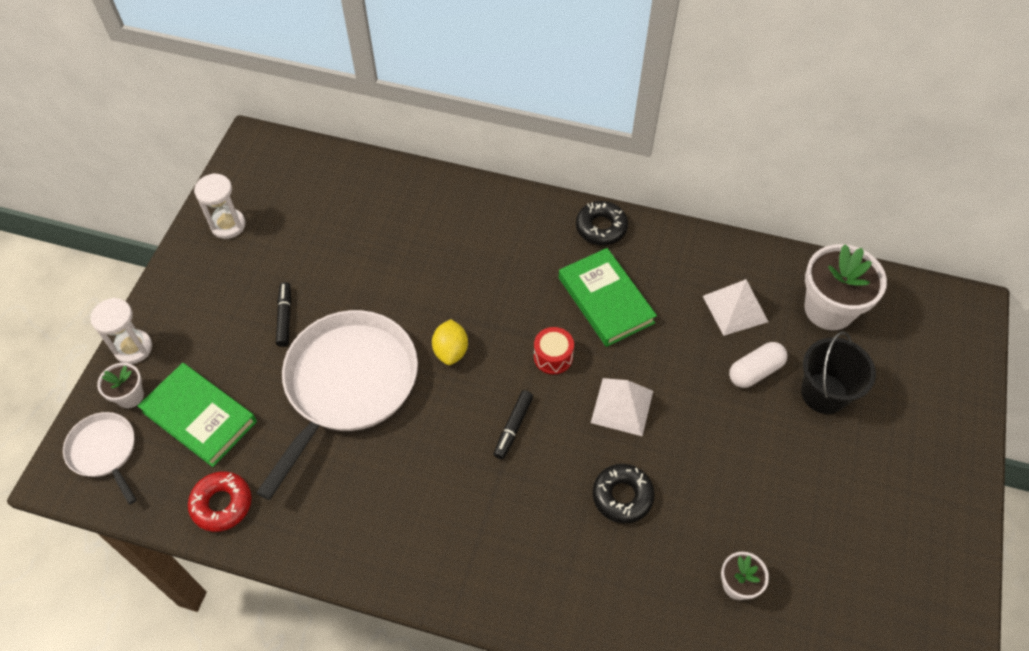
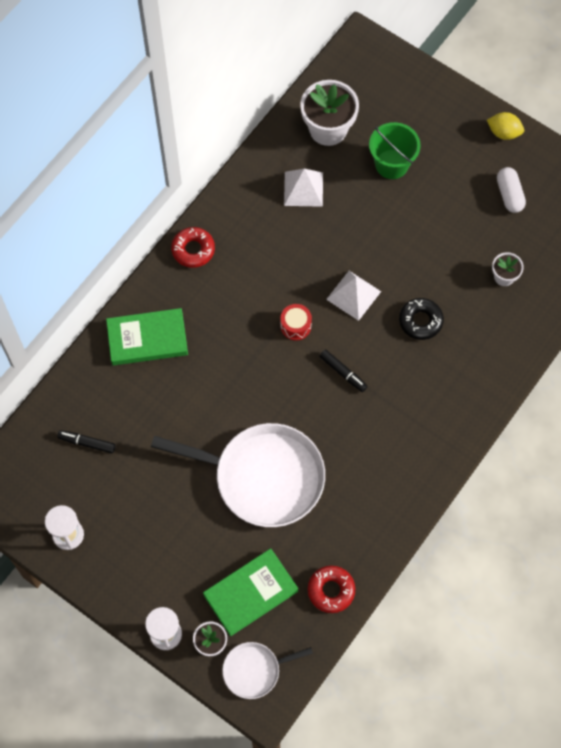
camera: 70 degrees left, 10 degrees up
(285, 317) = (183, 509): black marker -> black marker (87, 443)
(348, 384) = (263, 477): white pan -> white pan turned 150 degrees clockwise
(451, 351) = (263, 395): yellow lemon -> yellow lemon (504, 133)
(601, 227) = (193, 250): black donut -> red donut
(606, 300) = (261, 272): green book -> green book (147, 339)
(755, 371) = (358, 198): white capsule -> white capsule (509, 195)
(824, 393) = (391, 164): black bucket -> green bucket

